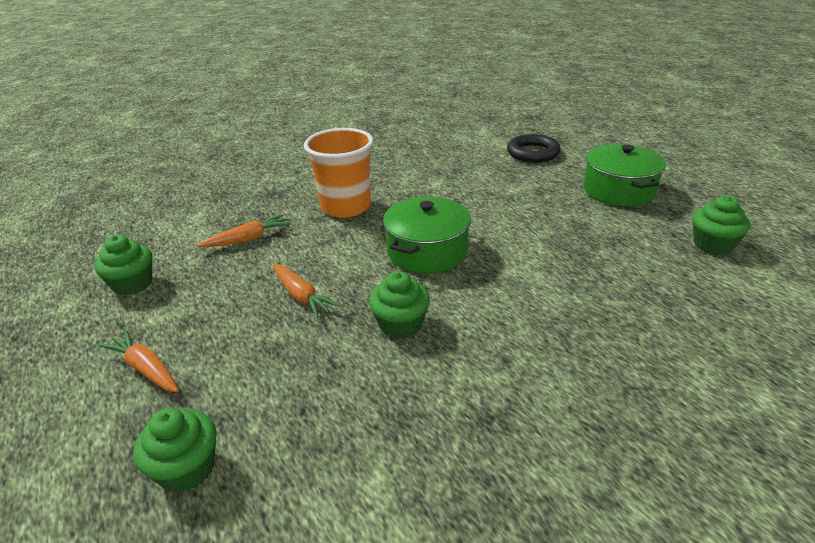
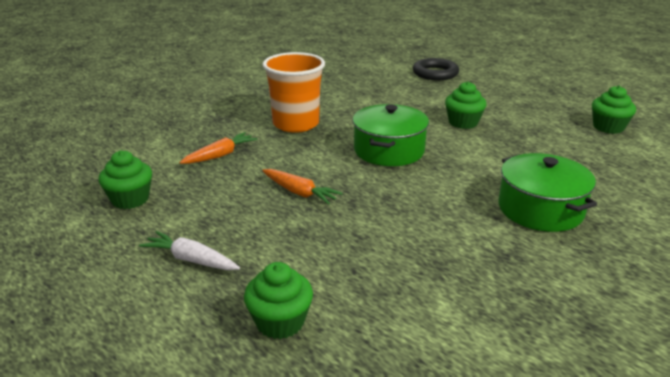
camera: 15 degrees left, 5 degrees down
(146, 369) = (191, 260): orange carrot -> white carrot
(400, 324) = (398, 203): green cupcake -> green cupcake (463, 123)
(619, 190) = (519, 96): green pot -> green pot (540, 209)

